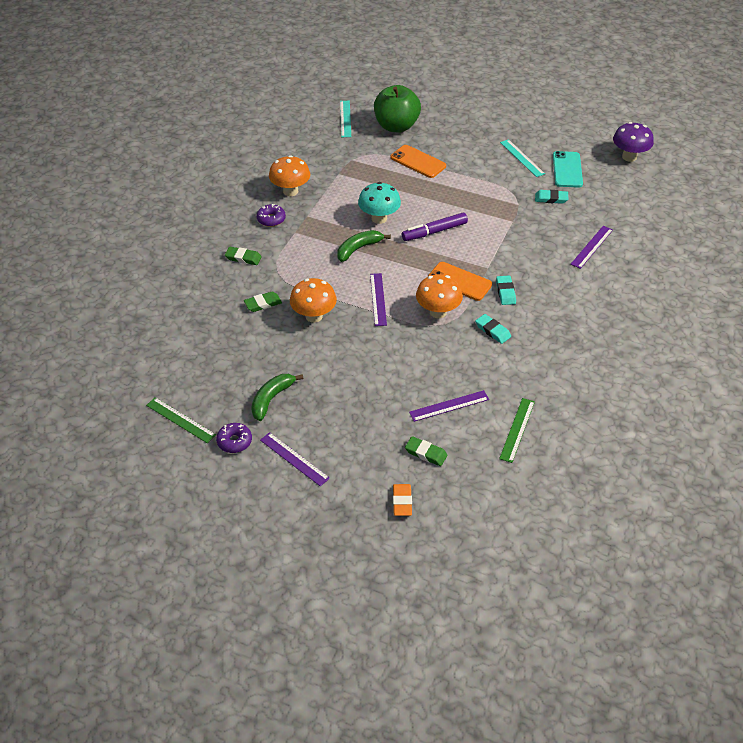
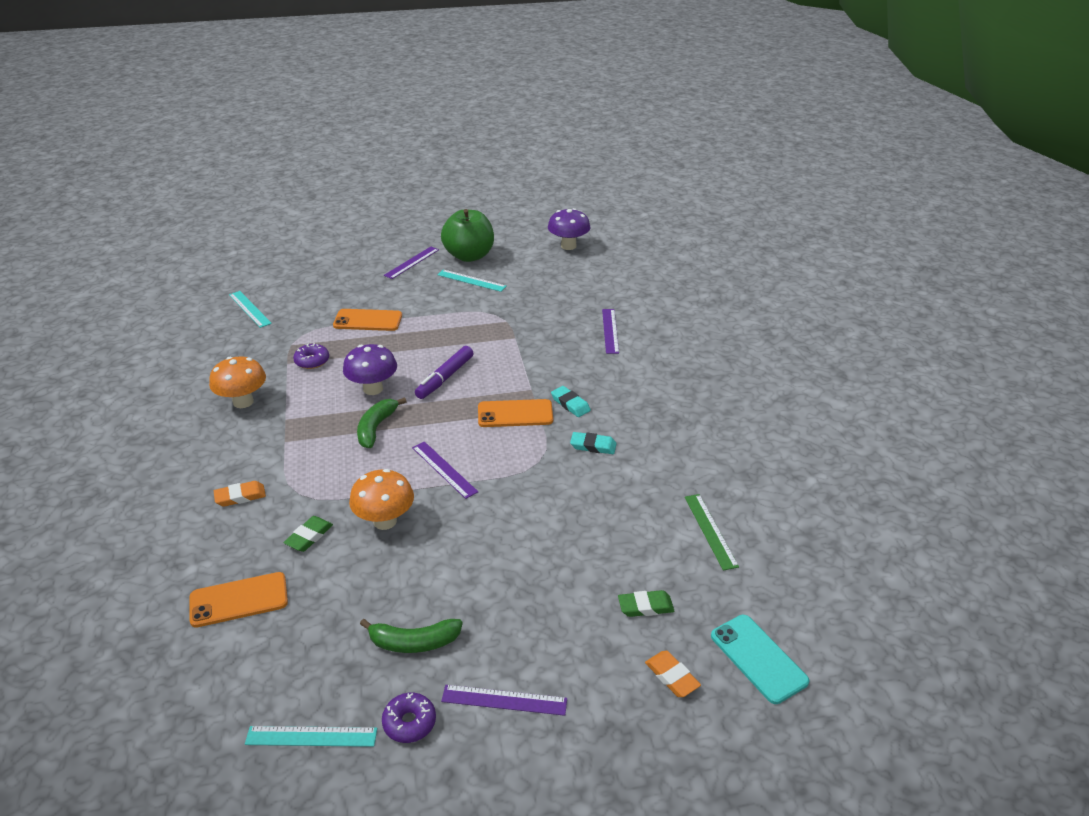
camera: 35 degrees left, 10 degrees down
(180, 420) = (311, 736): green ruler -> turquoise ruler
(198, 323) = (239, 600): none -> orange phone
(243, 258) = (240, 496): green eraser -> orange eraser
(271, 219) = (242, 440): purple donut -> purple donut (312, 361)
(271, 399) = (413, 642): green banana -> green banana turned 90 degrees counterclockwise
(379, 218) = (373, 389): turquoise mushroom -> purple mushroom
(396, 126) = (315, 297): green apple -> green apple (469, 256)
(438, 312) = (521, 453): orange mushroom -> none
(449, 406) = (621, 542): purple ruler -> purple ruler (411, 262)
(551, 199) = (532, 305): turquoise eraser -> none
(567, 170) = (523, 275): turquoise phone -> turquoise phone (758, 658)

